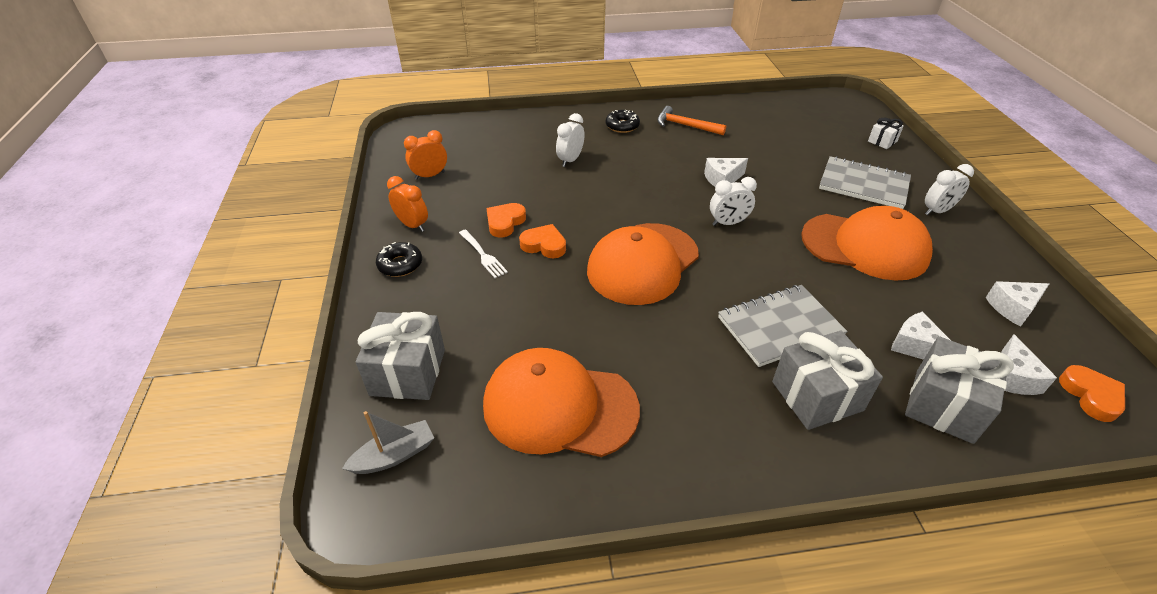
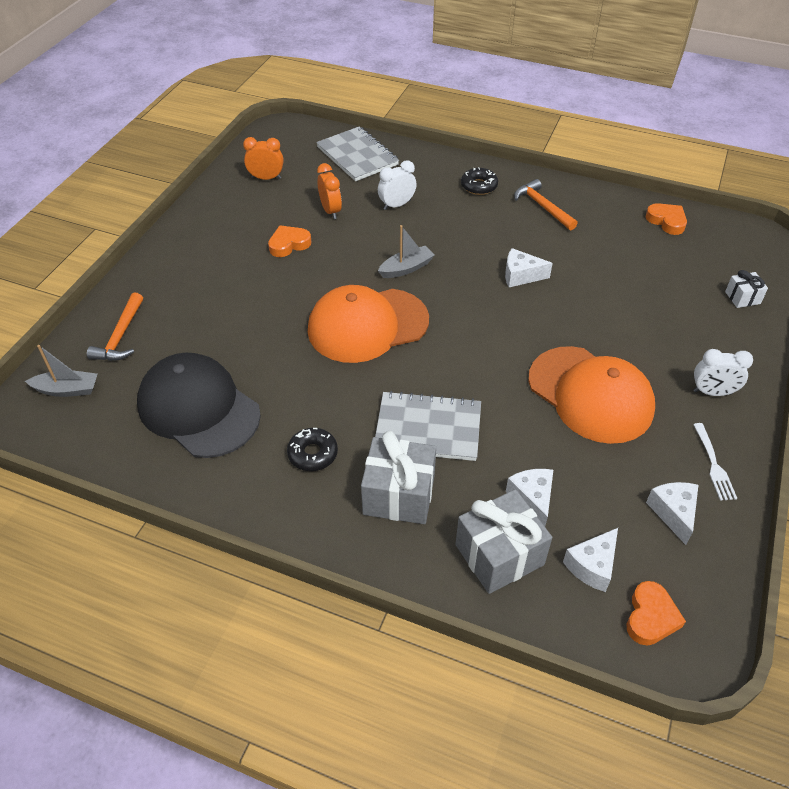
camera: 30 degrees right, 5 degrees up
(400, 264) = (181, 250): black donut -> black donut (313, 454)
(408, 372) = (120, 336): grey gift -> orange hammer
(412, 225) = (217, 219): orange clock -> orange clock (330, 211)
(482, 255) = (247, 266): white fork -> white fork (713, 464)
(544, 245) = (302, 276): orange heart -> orange heart (666, 221)
(559, 406) = (198, 408): orange cap -> black cap
(628, 206) = (406, 268): none -> grey boat
(728, 223) = (481, 319): white clock -> none
(863, 185) = (663, 335): grey notebook -> grey notebook (357, 156)
(1013, 308) = (673, 513): white cheese -> white cheese turned 75 degrees clockwise

